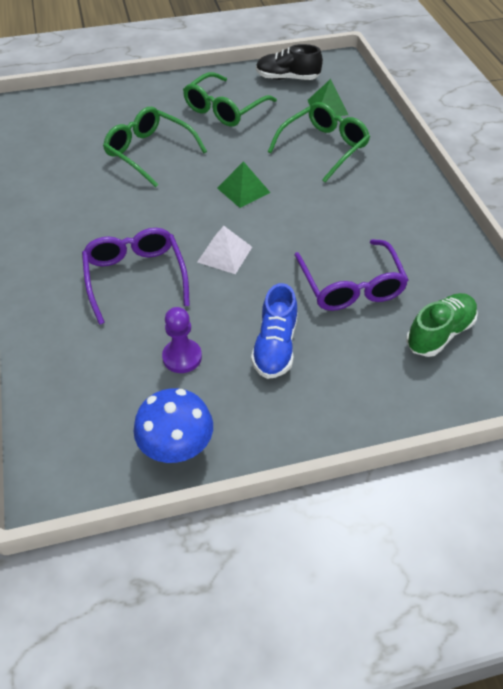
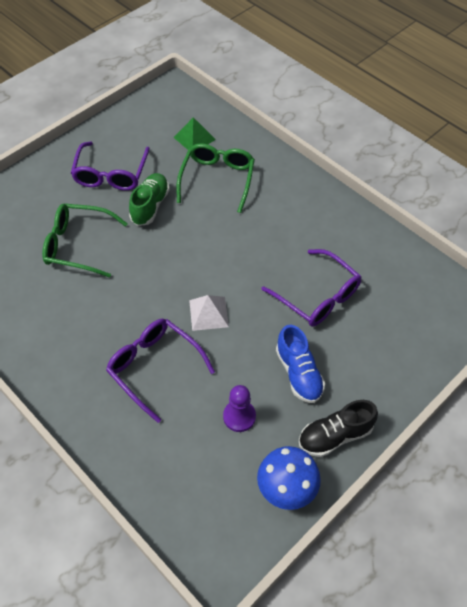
camera: 30 degrees left, 5 degrees up
(224, 109) = (111, 174): green glasses -> purple glasses
(243, 190) = (182, 248): green pyramid -> none
(287, 78) = (142, 121): black shoe -> black shoe (335, 435)
(439, 333) = (399, 306): green shoe -> green shoe (150, 206)

